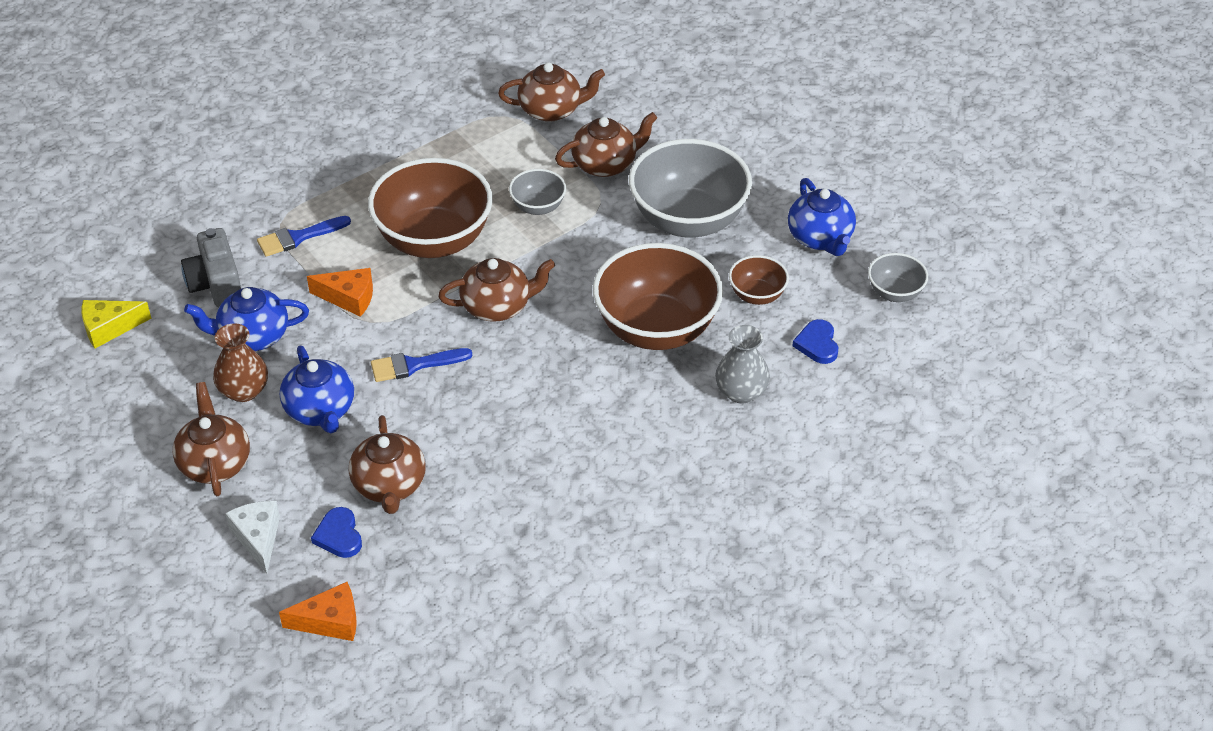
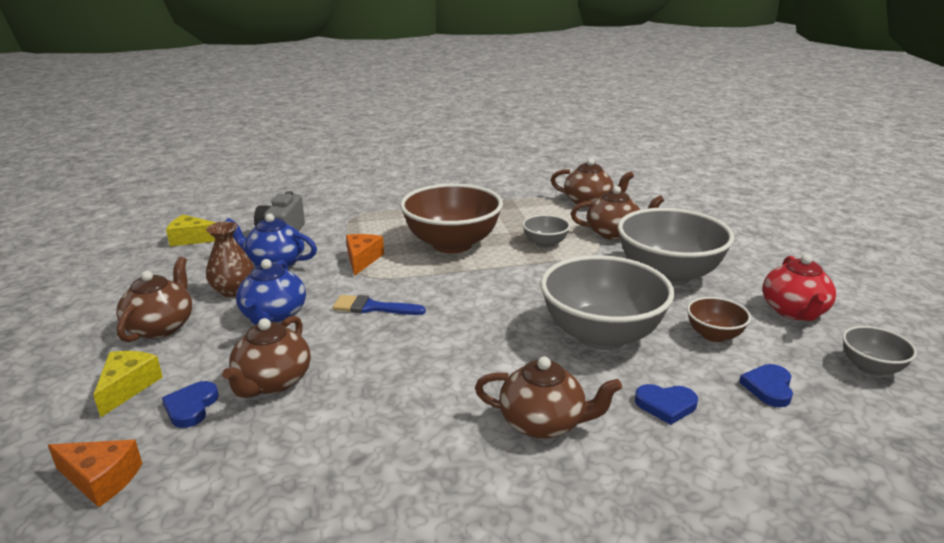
camera: 25 degrees right, 20 degrees down
(258, 538) = (128, 387): white cheese -> yellow cheese
(298, 237) = (360, 224): blue brush -> none
(349, 298) = (362, 259): orange cheese -> orange cheese turned 120 degrees counterclockwise
(498, 306) = (470, 289): brown teapot -> brown teapot (543, 423)
(656, 329) = (601, 335): brown bowl -> grey bowl
(741, 392) = (666, 405): grey vase -> blue heart
(820, 238) = (794, 311): blue teapot -> red teapot

